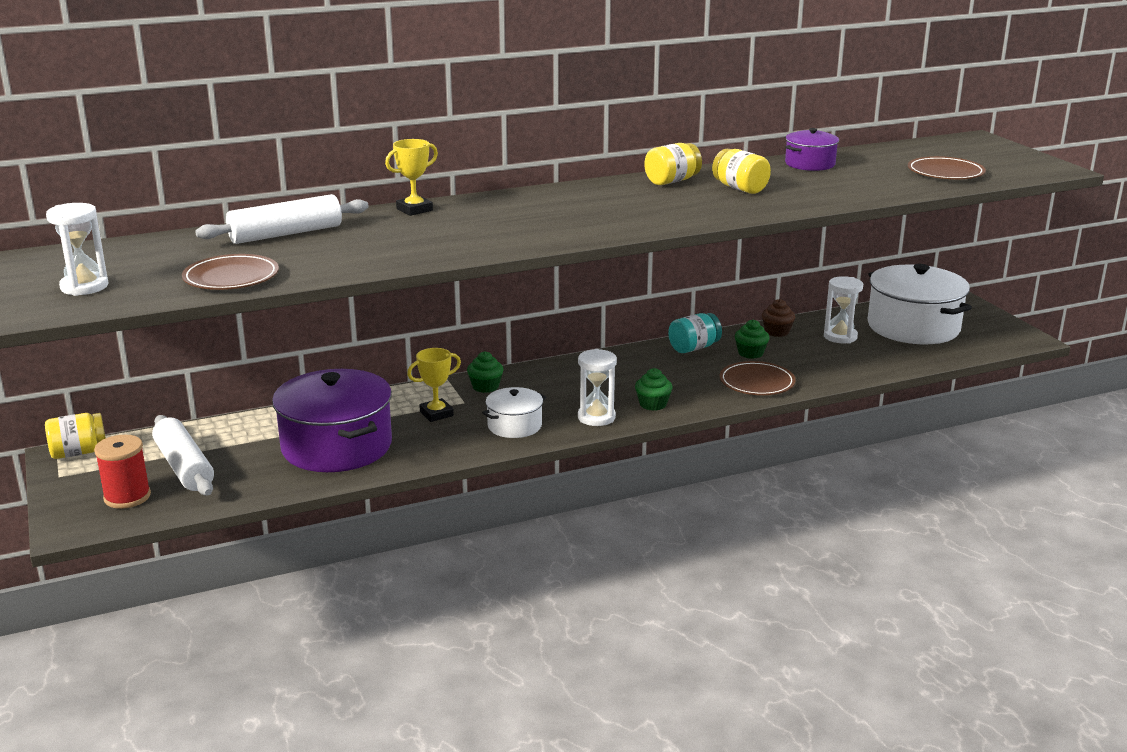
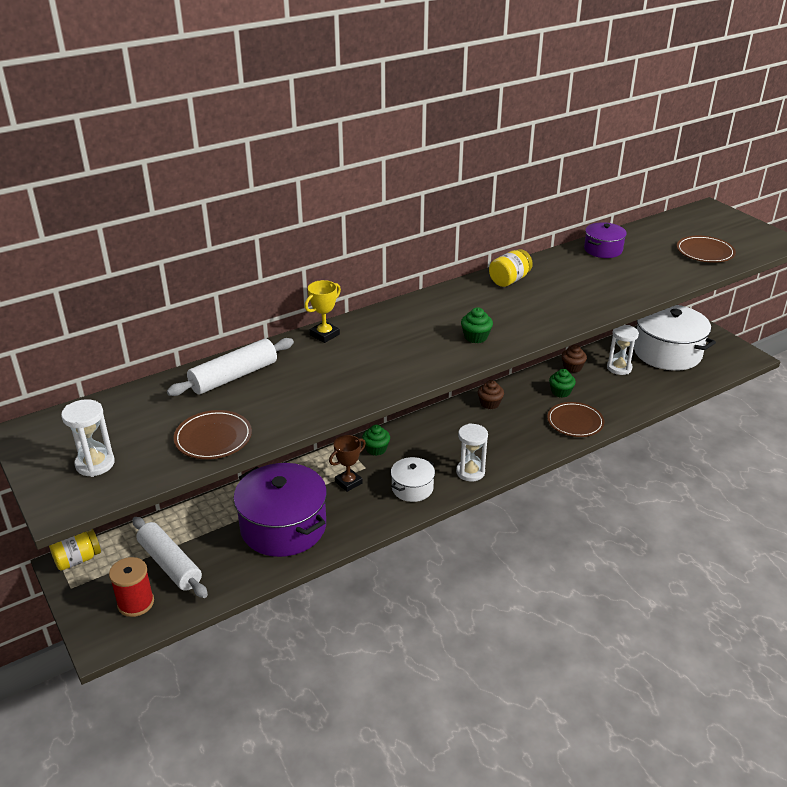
camera: 10 degrees left, 10 degrees up
(436, 414) = (348, 482): yellow trophy -> brown trophy
(651, 357) = (489, 403): none -> brown cupcake
(653, 404) = (507, 453): green cupcake -> green cupcake (476, 337)
(694, 348) = (517, 391): turquoise jar -> none
(740, 188) = (564, 285): yellow jar -> none

